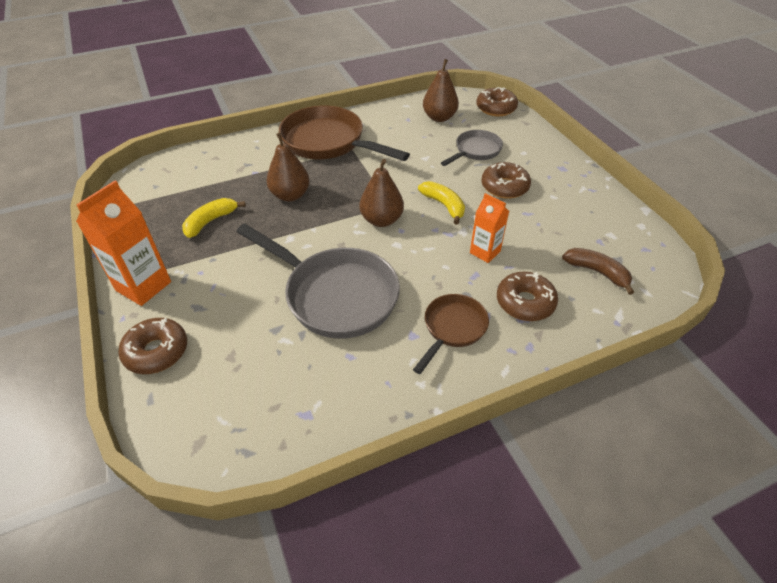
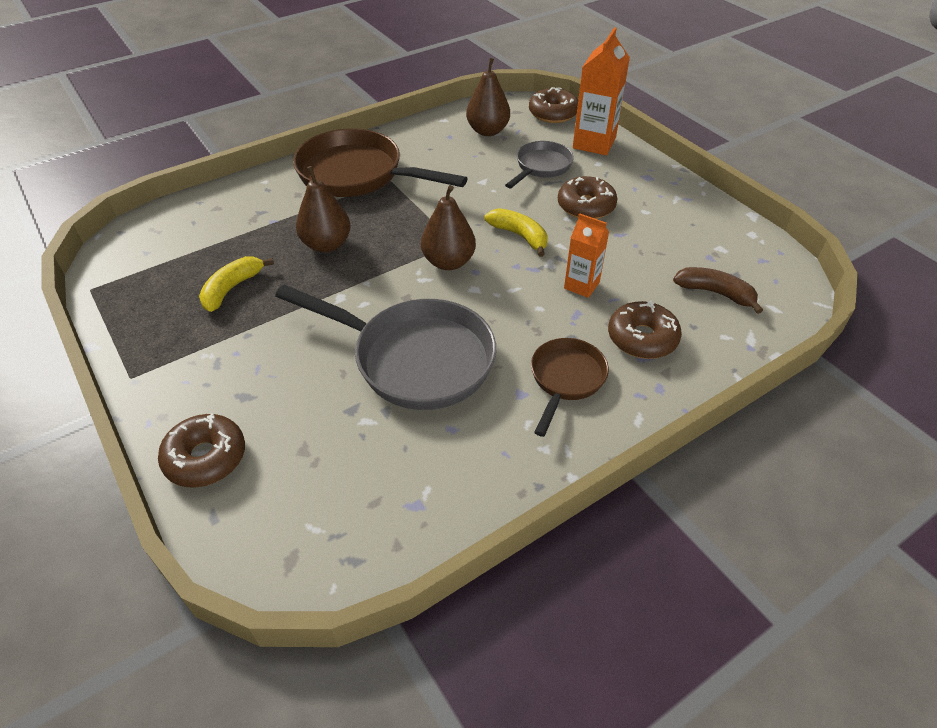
camera: 10 degrees left, 0 degrees up
(143, 286) = (165, 379): orange carton -> orange carton (594, 143)

